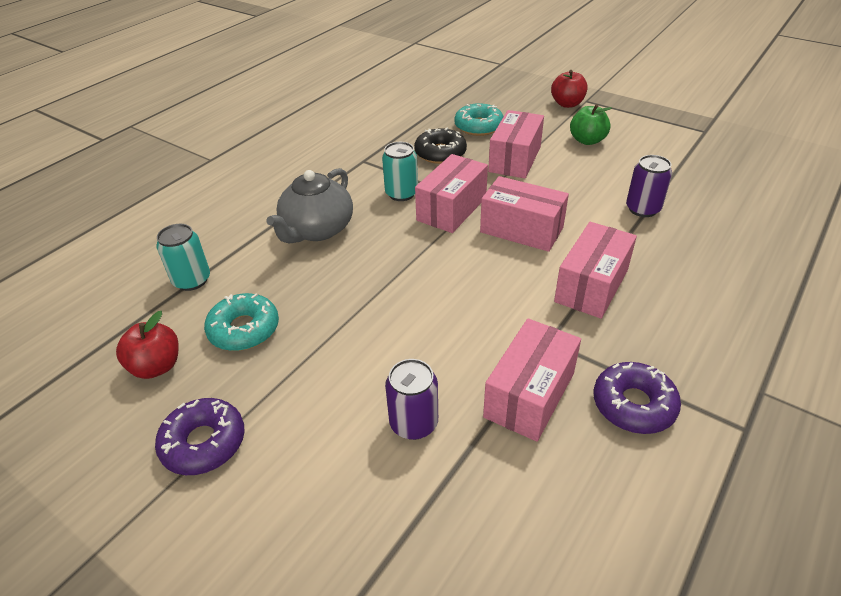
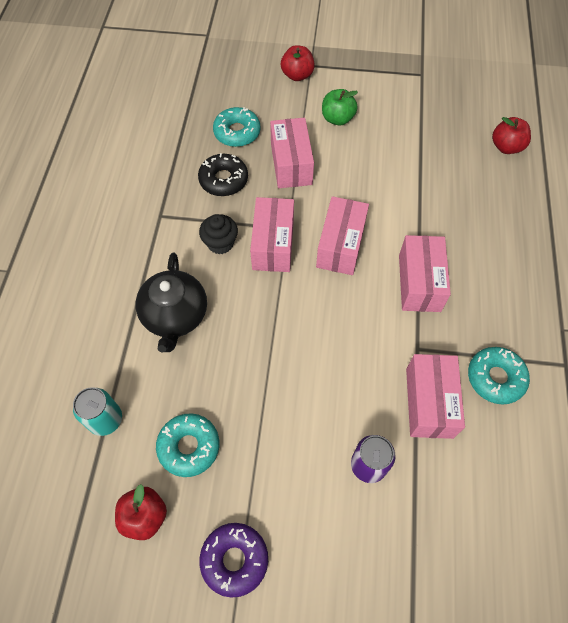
camera: 30 degrees left, 20 degrees up
(317, 230) = (175, 316): grey teapot -> black teapot
(401, 193) = (220, 243): turquoise can -> black cupcake
(521, 230) = (340, 245): pink box -> pink box turned 75 degrees counterclockwise
(633, 405) = (495, 378): purple donut -> turquoise donut
(643, 209) = (417, 185): purple can -> none
(777, 207) = (506, 147): none -> red apple

